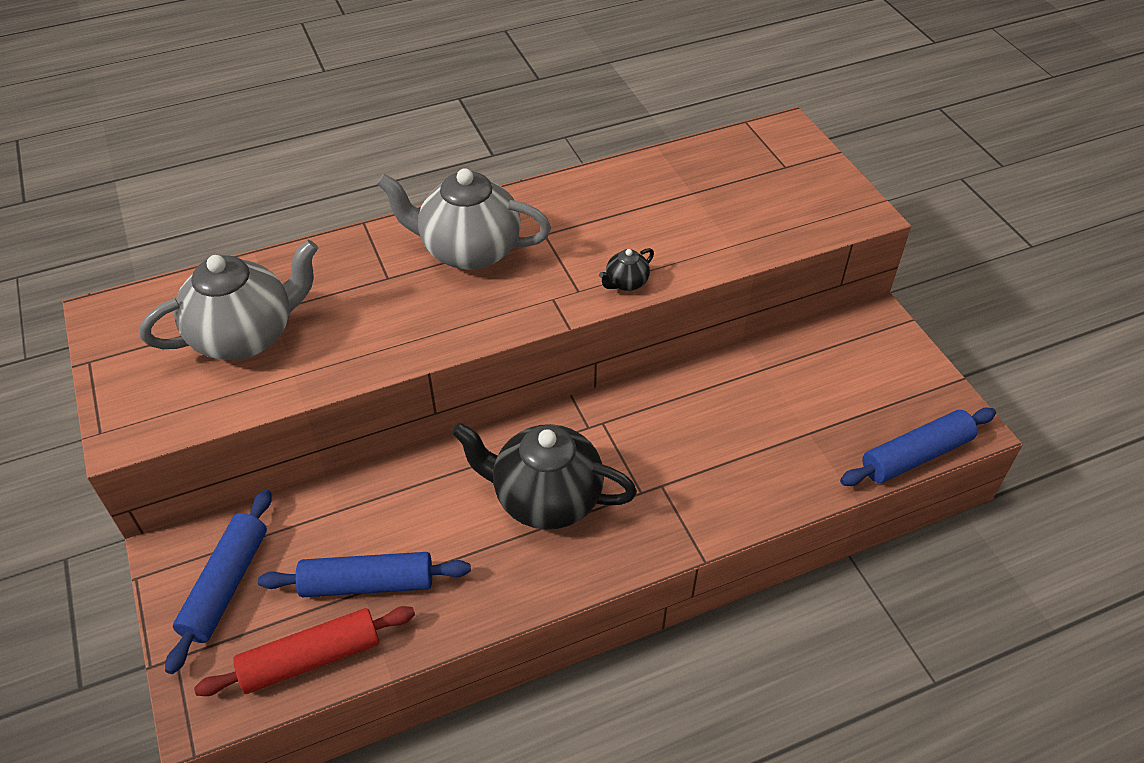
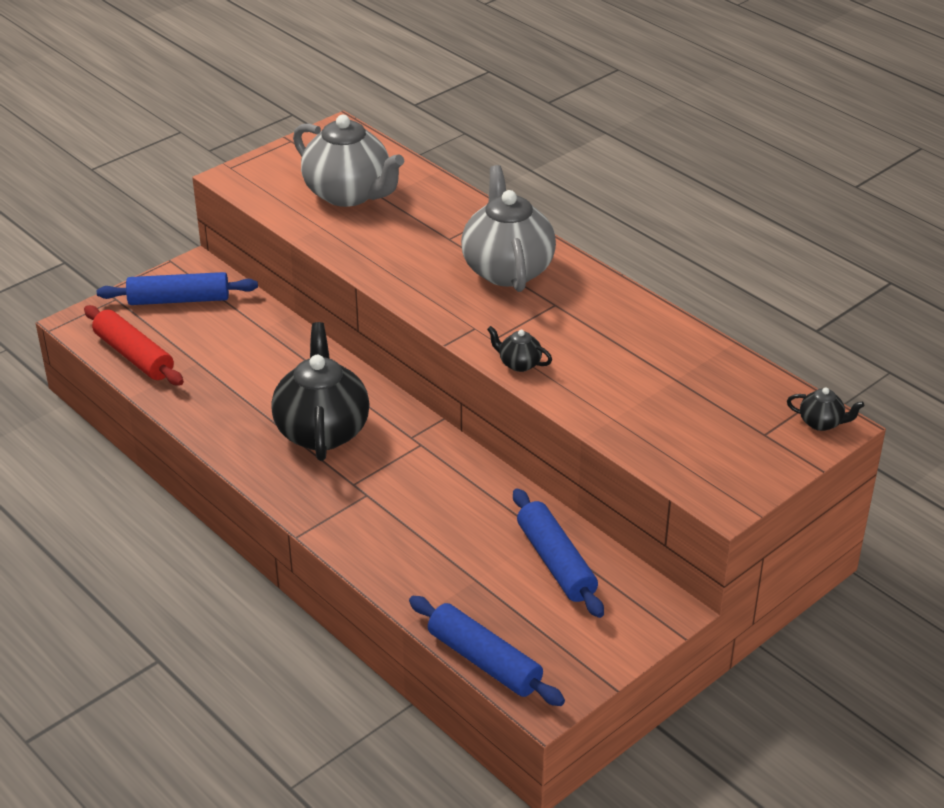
camera: 70 degrees right, 10 degrees down
(367, 583) = (204, 362): blue rolling pin -> blue rolling pin (556, 562)
(782, 134) = (821, 423): none -> black teapot

